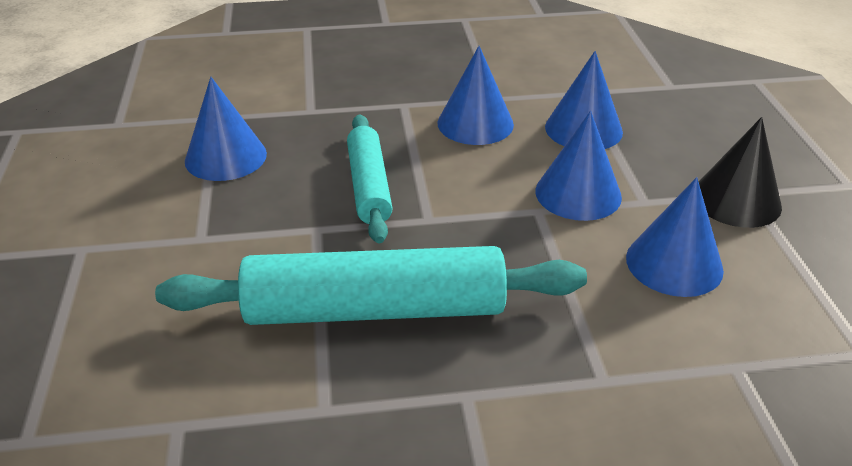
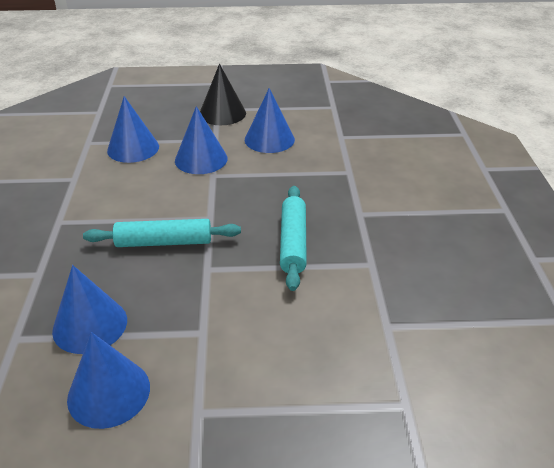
camera: 85 degrees left, 0 degrees up
(375, 309) = (293, 243): turquoise rolling pin -> turquoise rolling pin, size x0.60
(475, 123) = (104, 189): blue cone -> blue cone (109, 392)

